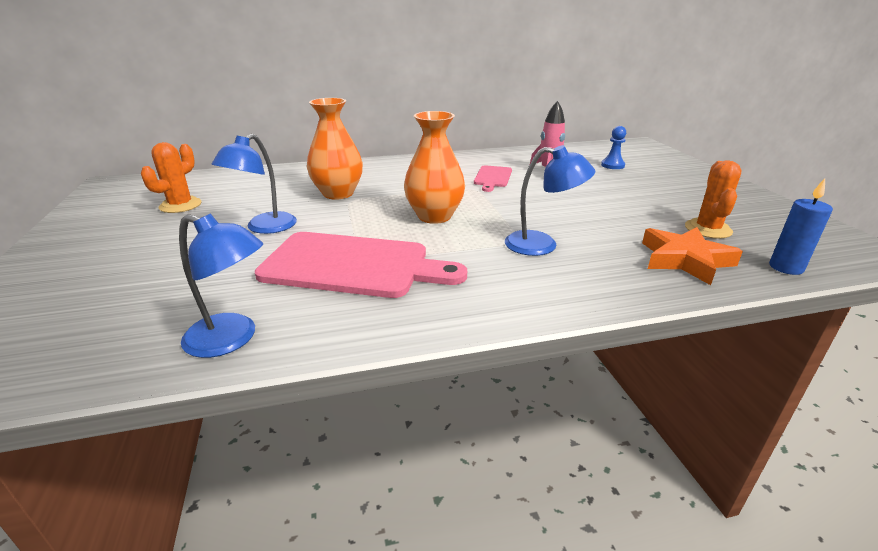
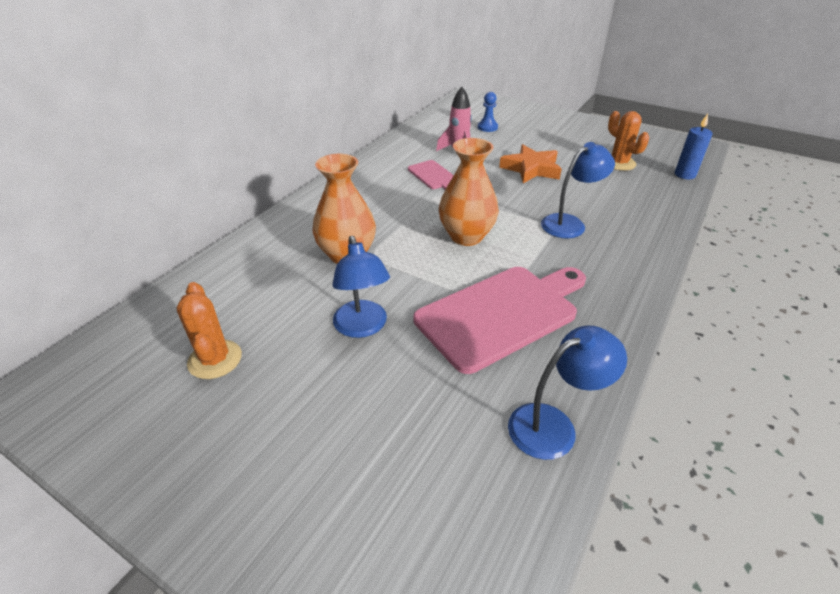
camera: 45 degrees left, 10 degrees up
(685, 260) = (645, 193): orange star -> orange star (531, 169)

